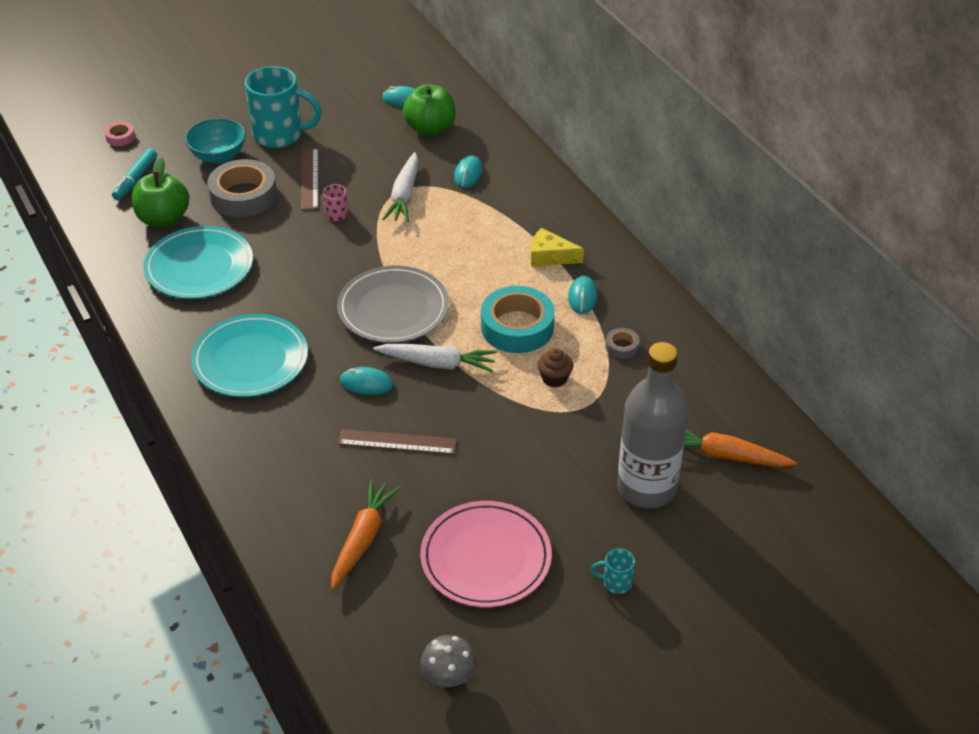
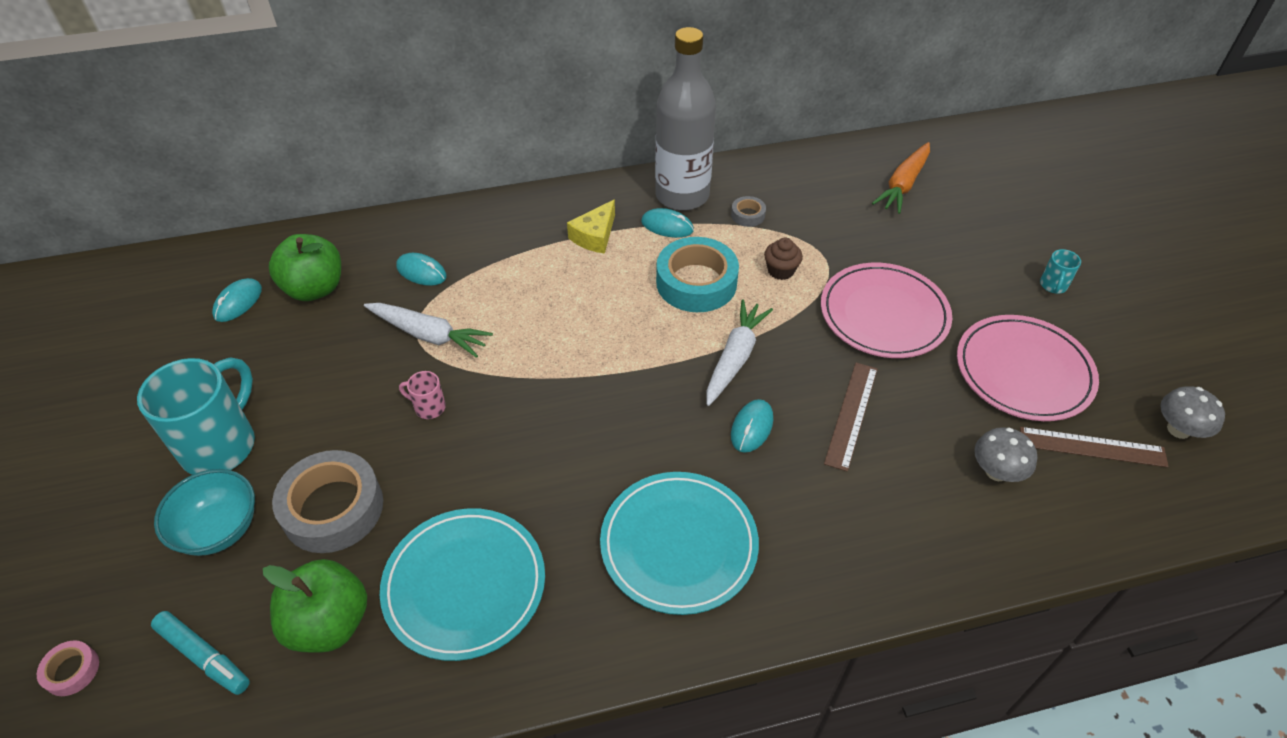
camera: 75 degrees left, 5 degrees up
(309, 178) = (339, 425): brown ruler -> brown ruler (1092, 447)
(362, 539) = (996, 471): orange carrot -> grey mushroom
(393, 309) = (631, 381): grey plate -> none
(524, 454) = (884, 314): none -> pink plate
(646, 488) = (938, 241): grey bottle -> grey bottle (682, 195)

